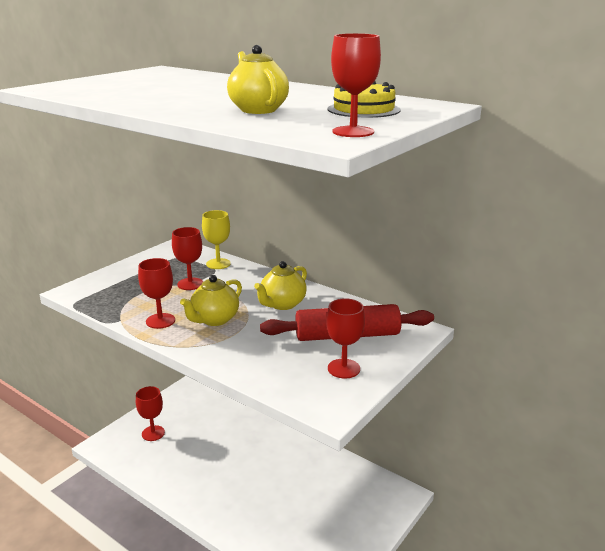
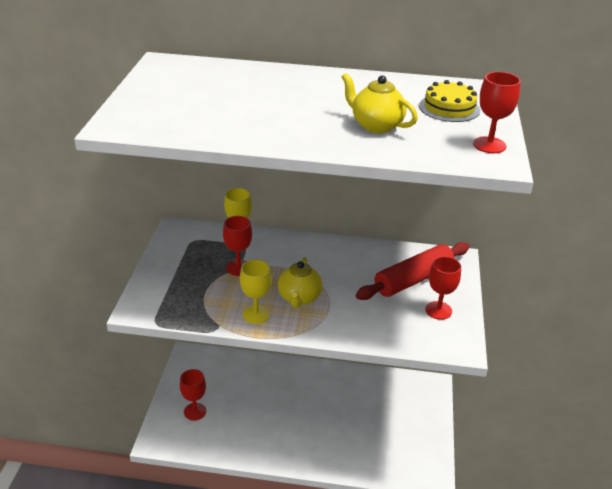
camera: 30 degrees left, 10 degrees up
(160, 321) = (256, 314): red goblet -> yellow goblet
(282, 304) = (337, 265): yellow teapot -> none

